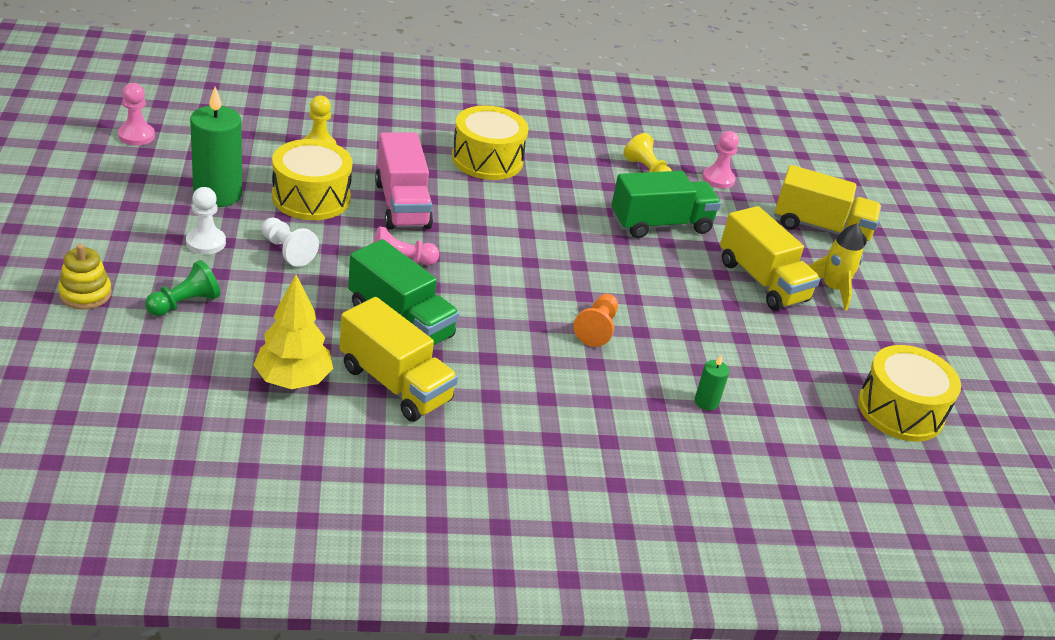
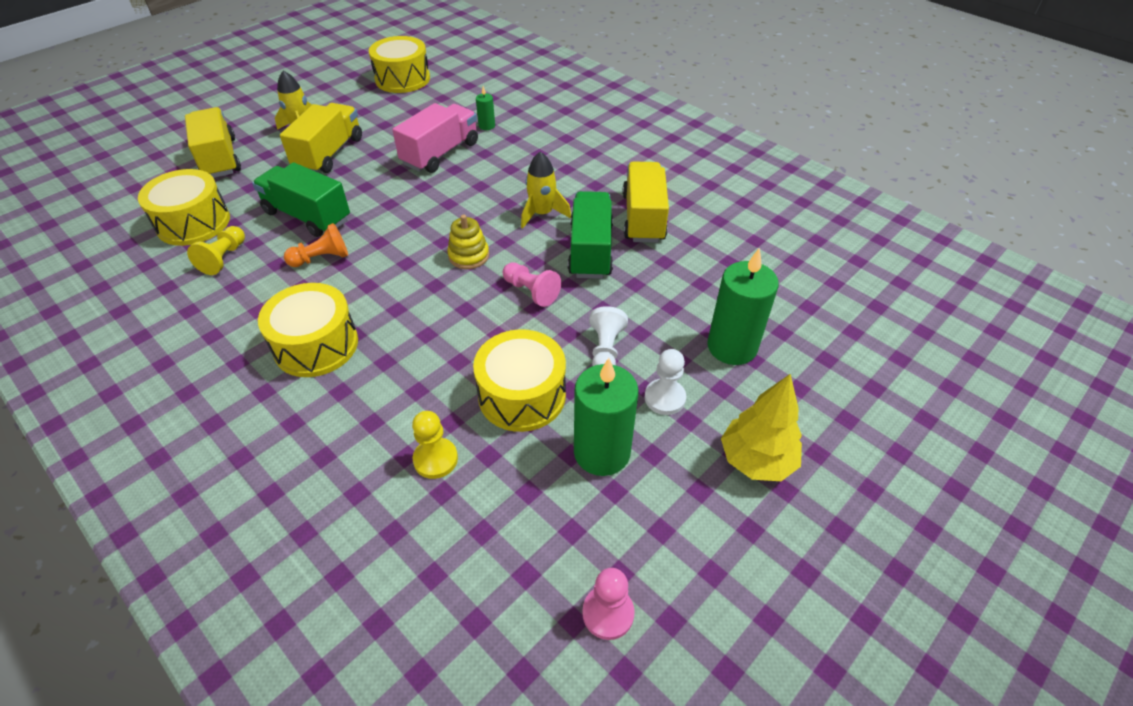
camera: 125 degrees left, 10 degrees up
(85, 294) = (808, 401): yellow stacking toy -> yellow stacking toy (468, 256)
(185, 303) = (732, 347): green pawn -> green candle
(293, 380) = (705, 251): yellow tree -> yellow tree (756, 460)
(402, 205) = (457, 341): pink truck -> pink truck (440, 153)
(492, 332) = (542, 214): none -> yellow rocket
(597, 329) = (477, 183): orange pawn -> orange pawn (322, 258)
(718, 179) = (193, 223): pink pawn -> yellow drum

